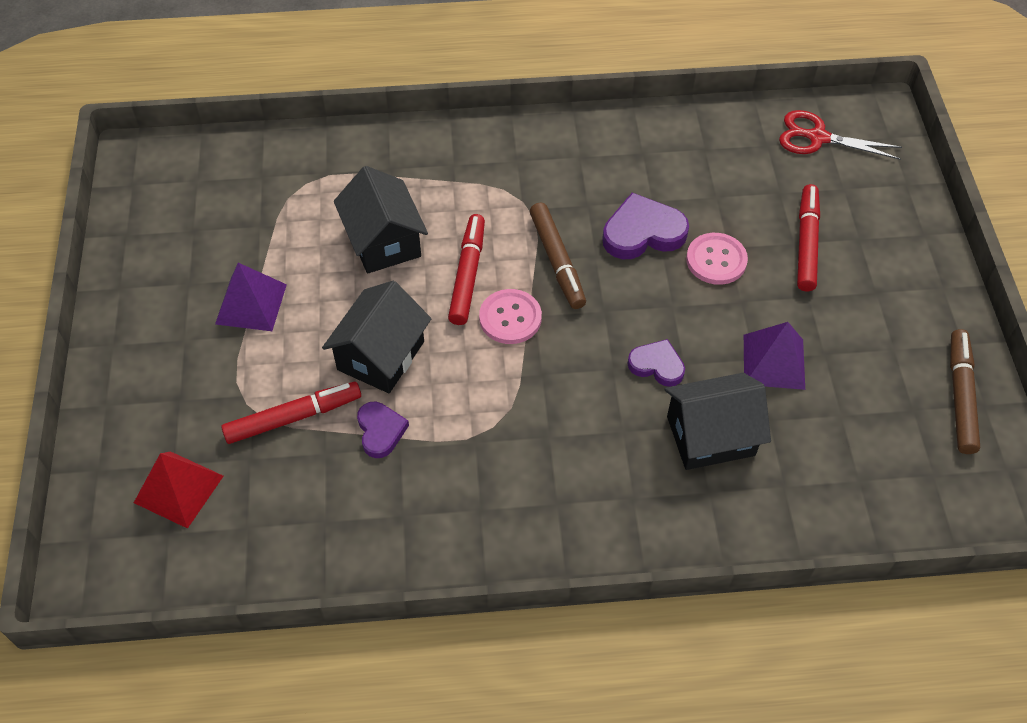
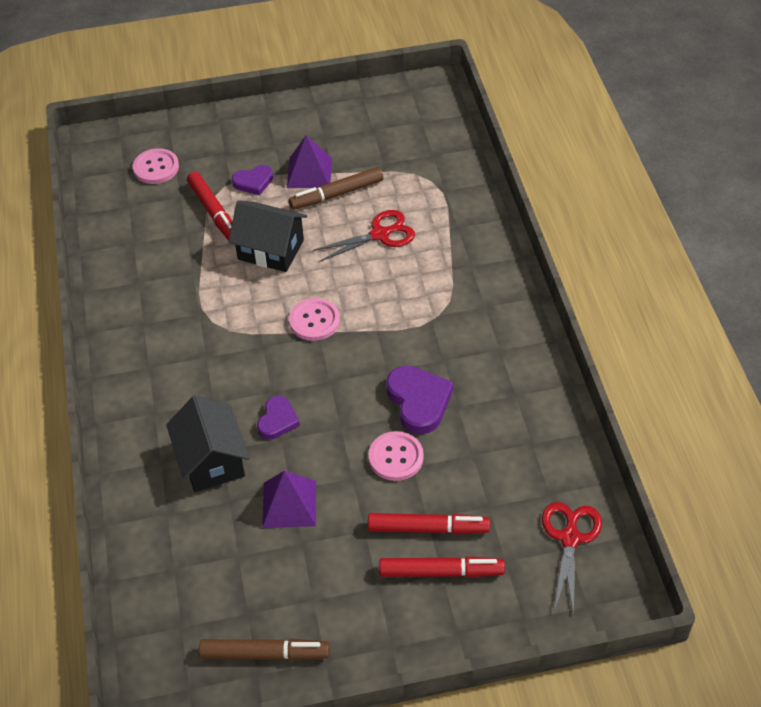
camera: 85 degrees right, 5 degrees down
(178, 489) = (156, 167): red pyramid -> pink button
(380, 431) = (205, 259): purple heart -> purple heart (253, 182)
(384, 241) = (380, 235): black house -> red scissors
(467, 274) = (354, 289): red marker -> red marker (441, 572)
(557, 261) = (377, 345): brown marker -> brown marker (336, 194)

